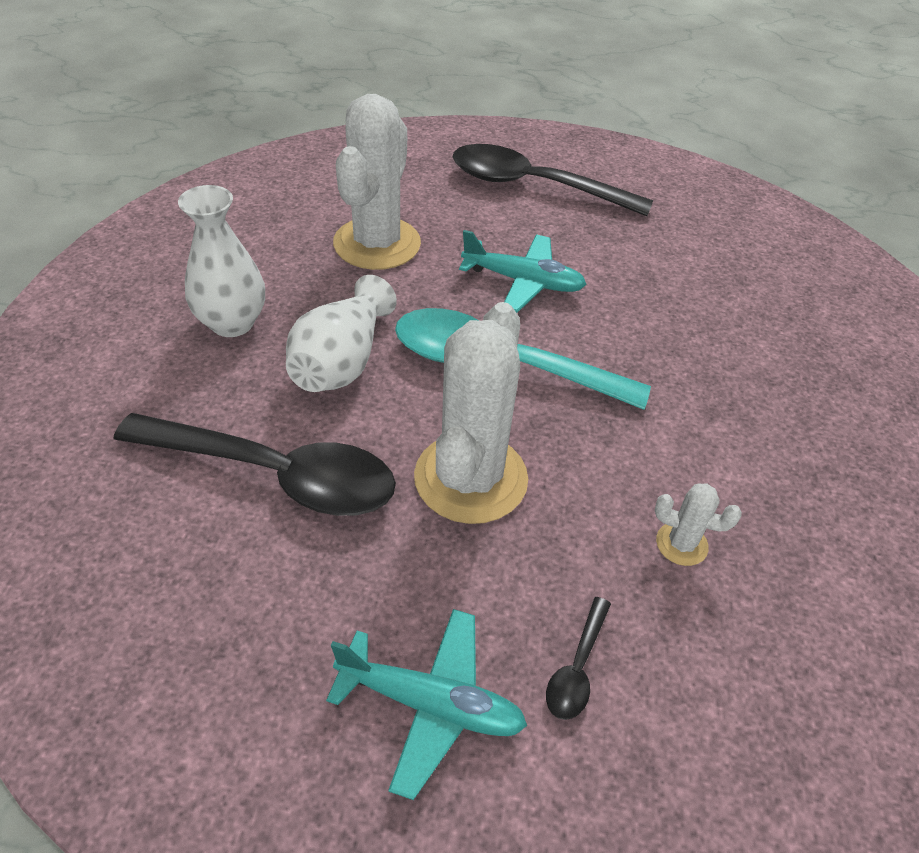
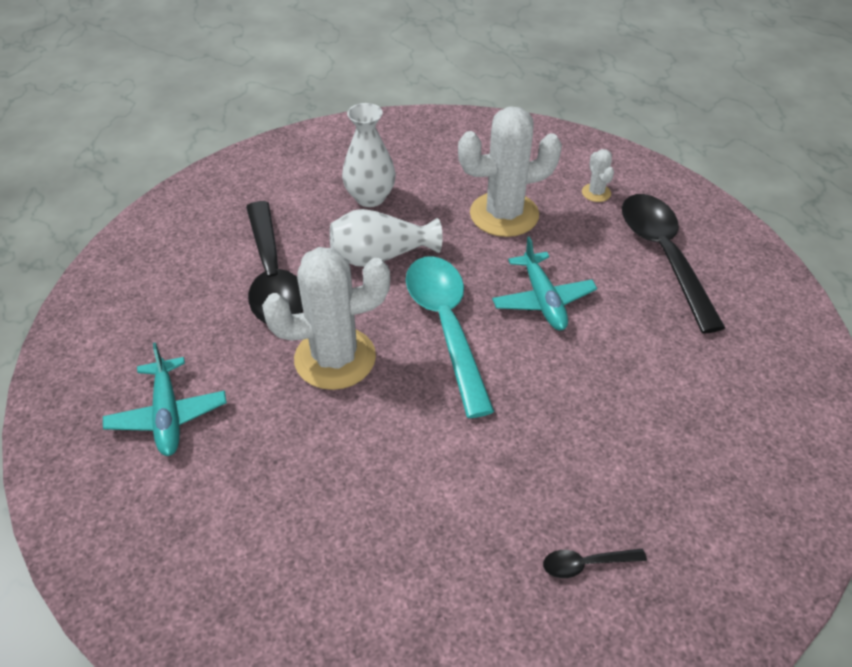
camera: 60 degrees right, 0 degrees up
(577, 668) = (229, 470): black spoon -> black spoon (586, 564)
(681, 544) = (362, 488): white cactus -> white cactus (596, 193)

